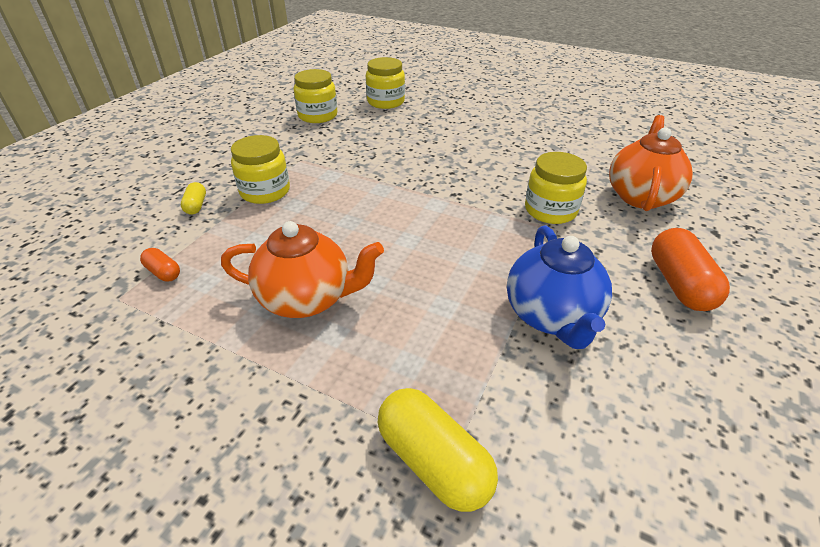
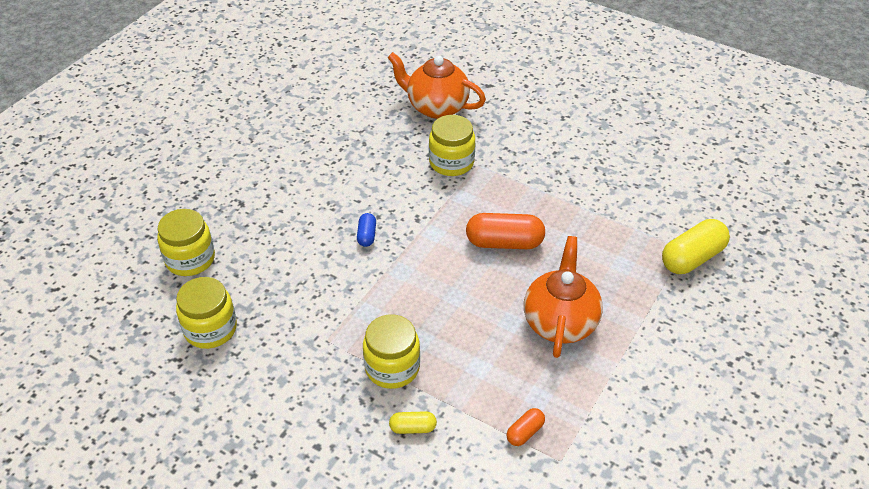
camera: 85 degrees left, 5 degrees up
(424, 168) = (366, 235): none -> blue capsule
(551, 316) = (576, 187): blue teapot -> none
(679, 284) = (545, 120): orange capsule -> orange capsule (504, 243)

